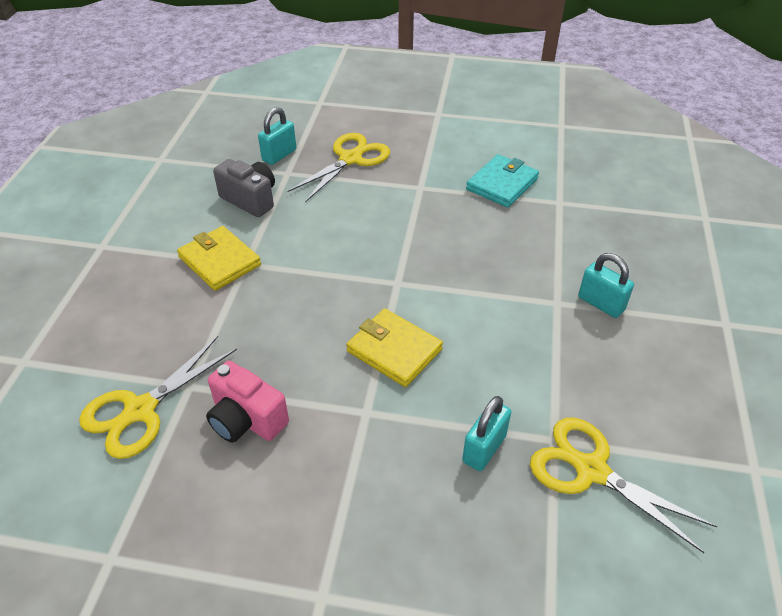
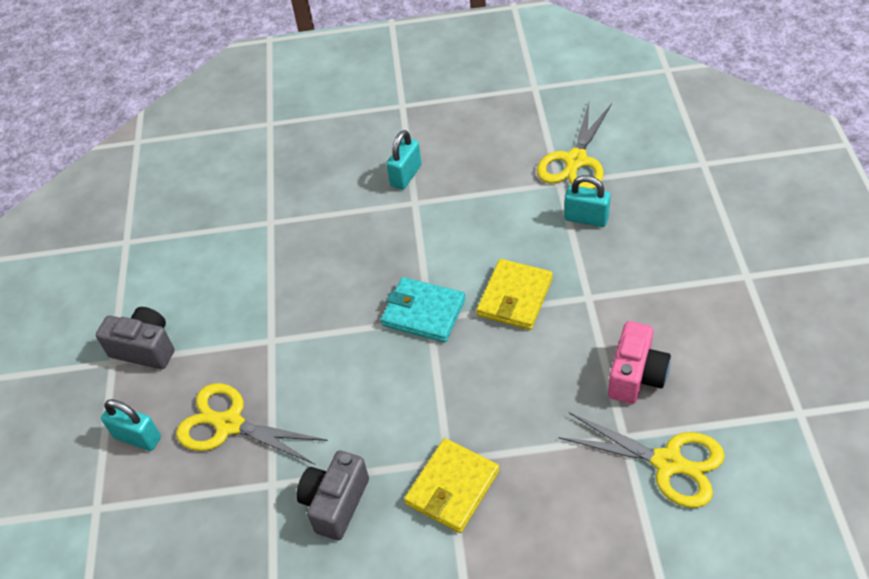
camera: 100 degrees left, 5 degrees up
(279, 155) = (235, 508): turquoise padlock -> turquoise padlock (138, 437)
(443, 127) = (145, 348): none -> grey camera
(502, 184) = (250, 271): turquoise wallet -> turquoise wallet (423, 312)

